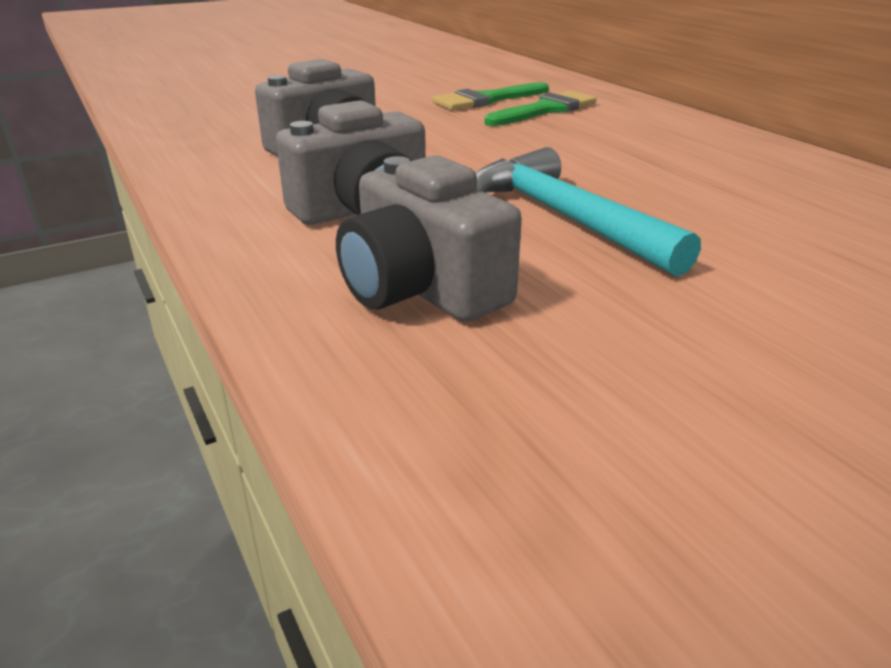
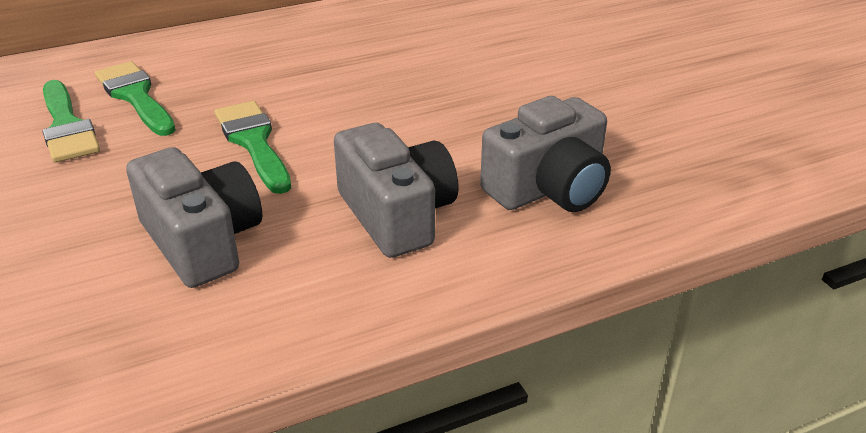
camera: 85 degrees left, 5 degrees up
(483, 150) = (254, 142): none -> green brush
(565, 218) = (432, 121): turquoise hammer -> none

